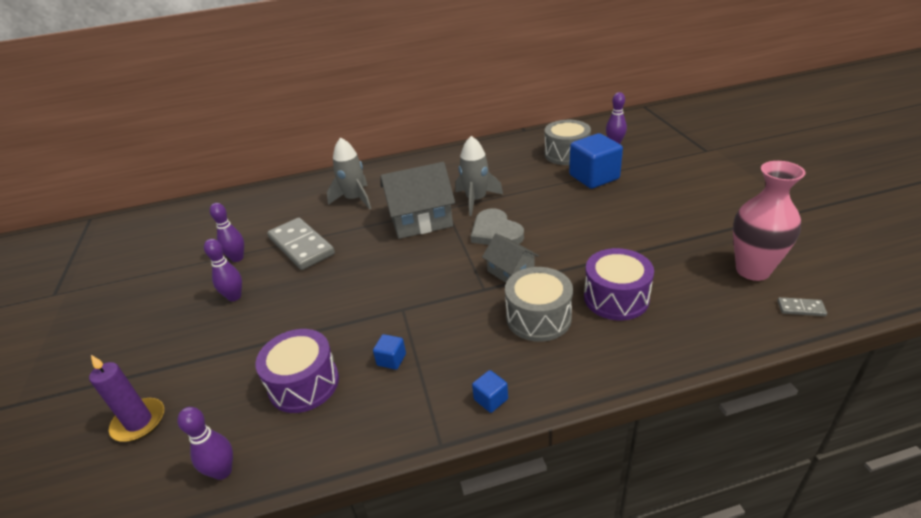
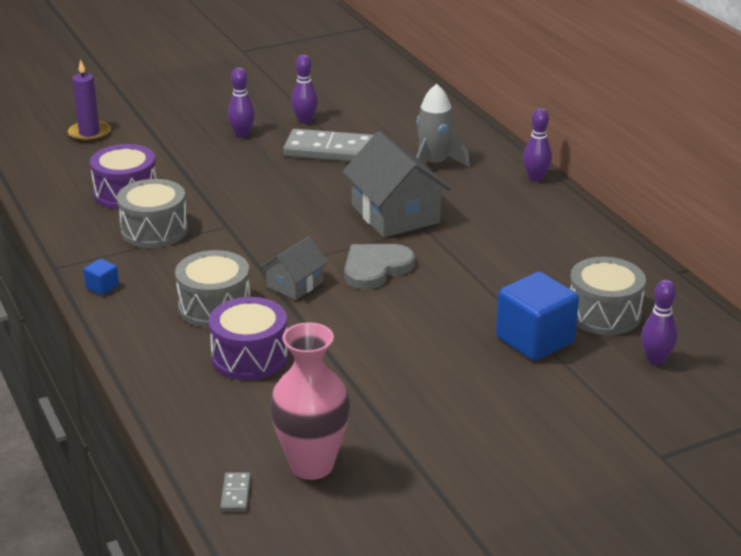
camera: 75 degrees right, 5 degrees down
(222, 471) = (39, 179): purple bowling pin -> purple bowling pin (535, 178)
(301, 246) = (330, 150): grey domino -> grey domino turned 60 degrees clockwise
(391, 359) = (154, 230): blue cube -> grey drum
(476, 200) = (449, 248): grey rocket -> none

